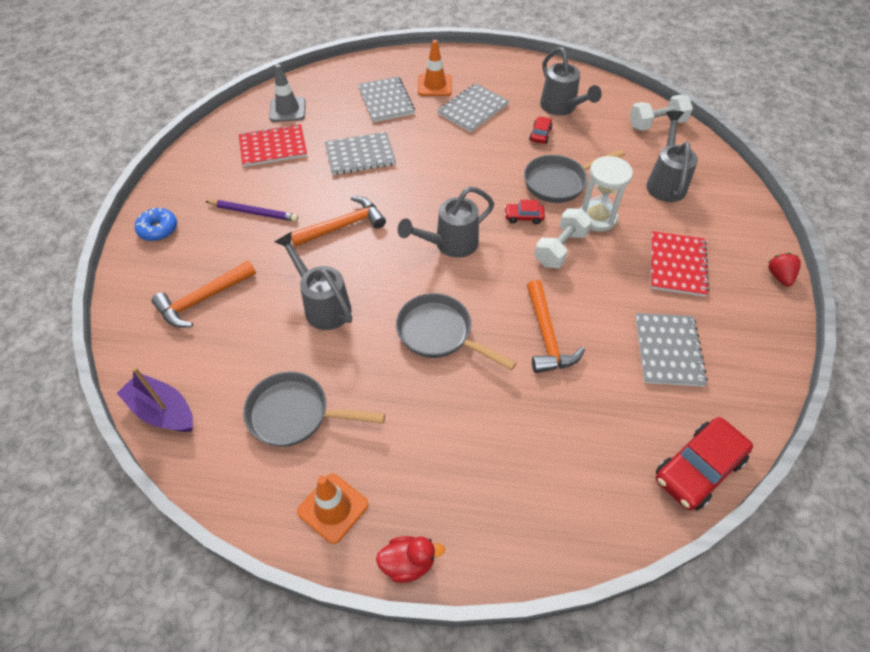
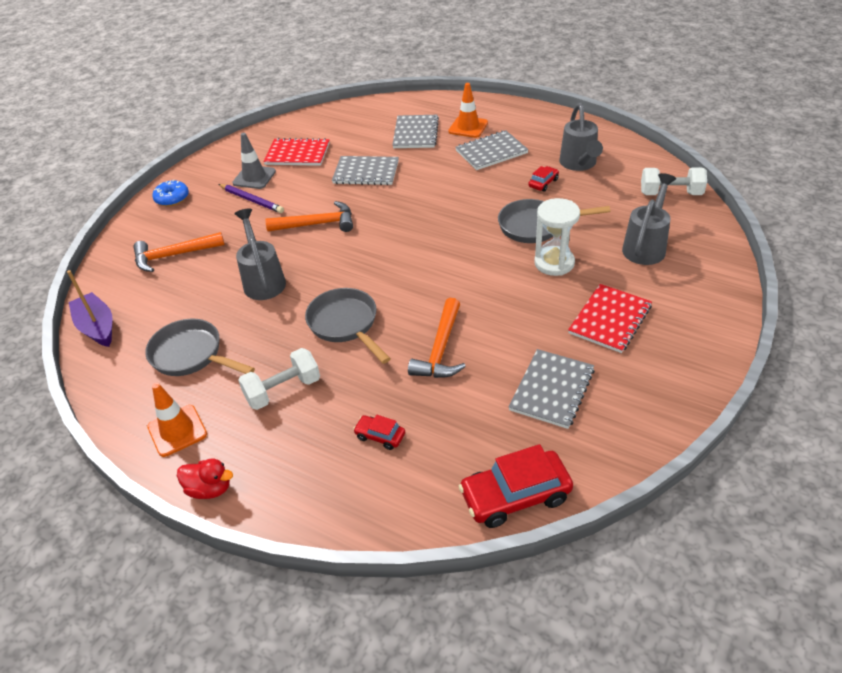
camera: 25 degrees right, 10 degrees down
(287, 110) = (327, 127): grey traffic cone -> grey traffic cone (254, 177)
(449, 244) = (399, 257): grey watering can -> none
(523, 217) = (482, 248): red car -> red car (380, 436)
(560, 248) = (500, 281): white dumbbell -> white dumbbell (283, 390)
(779, 276) = (716, 354): red strawberry -> none

